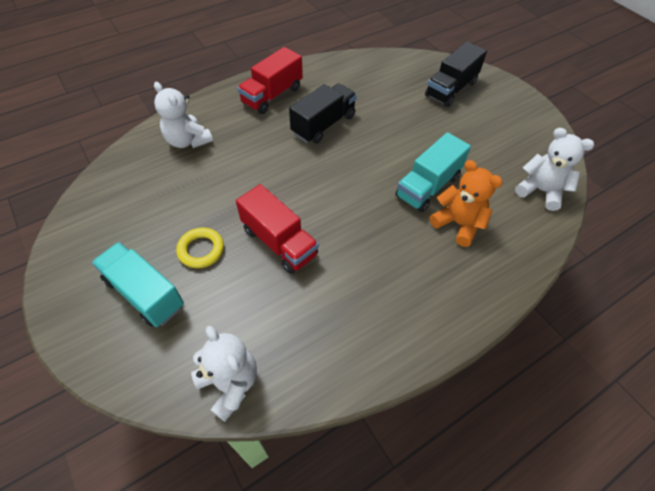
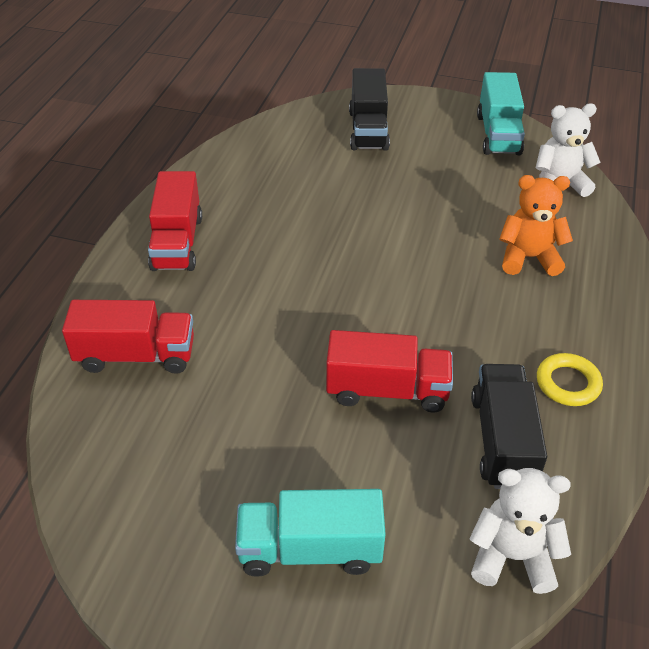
camera: 40 degrees left, 10 degrees down
(188, 141) = (136, 355): white teddy bear -> red truck
(201, 250) = (314, 458): yellow ring -> yellow ring (568, 383)
(323, 125) = (280, 241): black truck -> black truck (502, 441)
(428, 186) = (461, 240): turquoise truck -> turquoise truck (498, 134)

